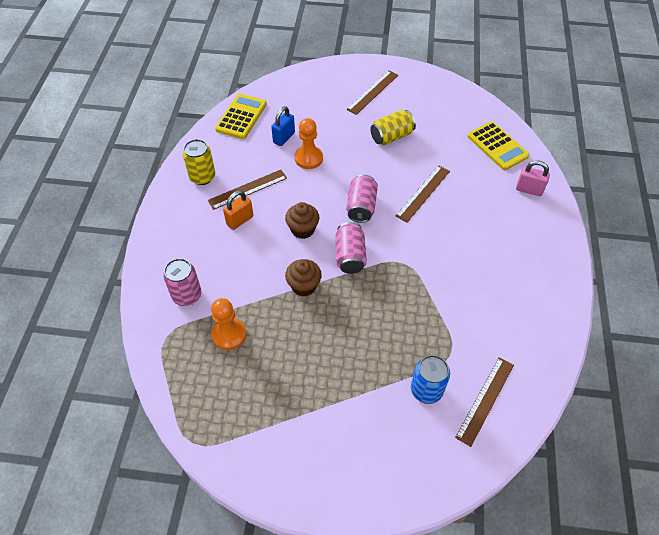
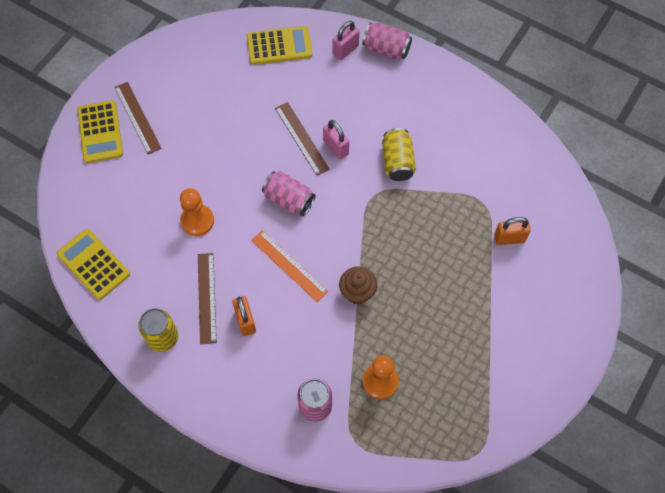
camera: 65 degrees left, 10 degrees up
(284, 138) = (152, 233): blue padlock -> none
(303, 229) = (289, 265): brown cupcake -> orange ruler
(347, 78) = (100, 132): none -> yellow calculator
(350, 256) = (343, 236): pink can -> pink can (386, 49)
(391, 136) = (212, 130): yellow can -> yellow can (397, 162)
(426, 390) = (509, 238): blue can -> orange padlock
(430, 219) = (336, 147): none -> pink padlock
(485, 400) = (536, 199): brown ruler -> none

